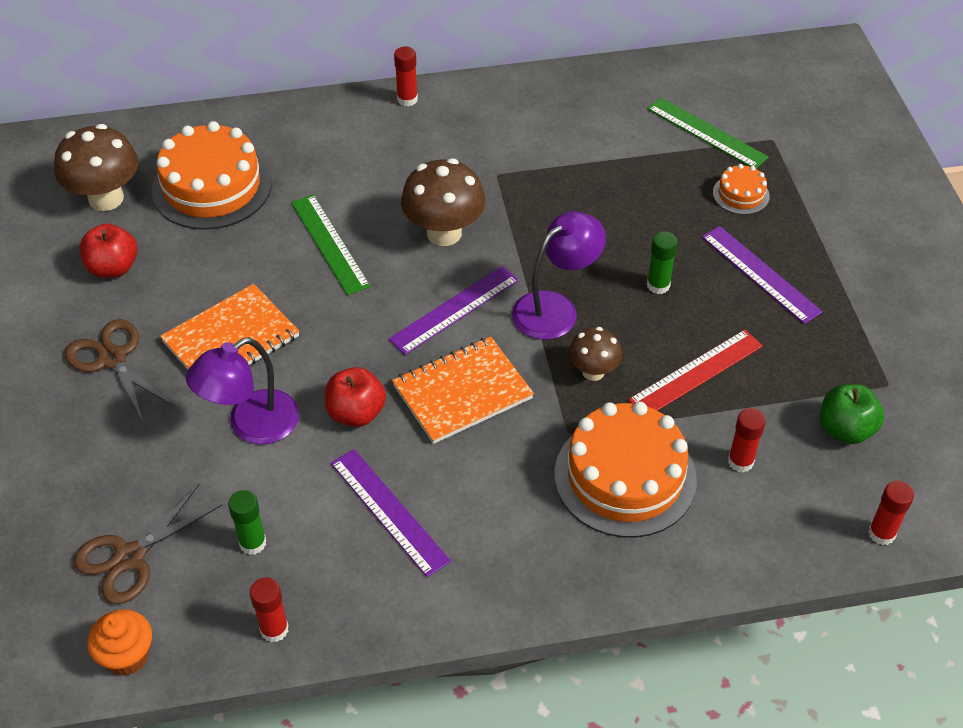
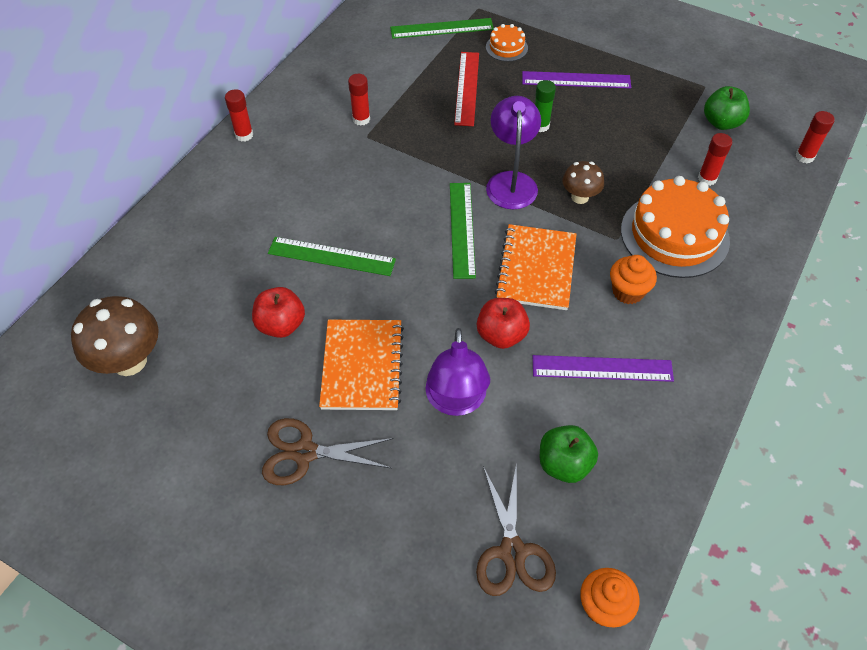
camera: 50 degrees left, 5 degrees up
(113, 268) = (210, 398): red apple -> red apple (281, 325)
(212, 187) = (197, 289): orange cake -> none
(252, 543) = (564, 464): green glue stick -> green apple
(274, 629) = (650, 495): red glue stick -> red glue stick (361, 119)
(444, 233) = (389, 193): brown mushroom -> none
(455, 310) = (462, 229): purple ruler -> green ruler
(506, 479) = (628, 291): none -> orange cupcake
(696, 373) = (624, 154): red ruler -> red ruler (466, 88)

